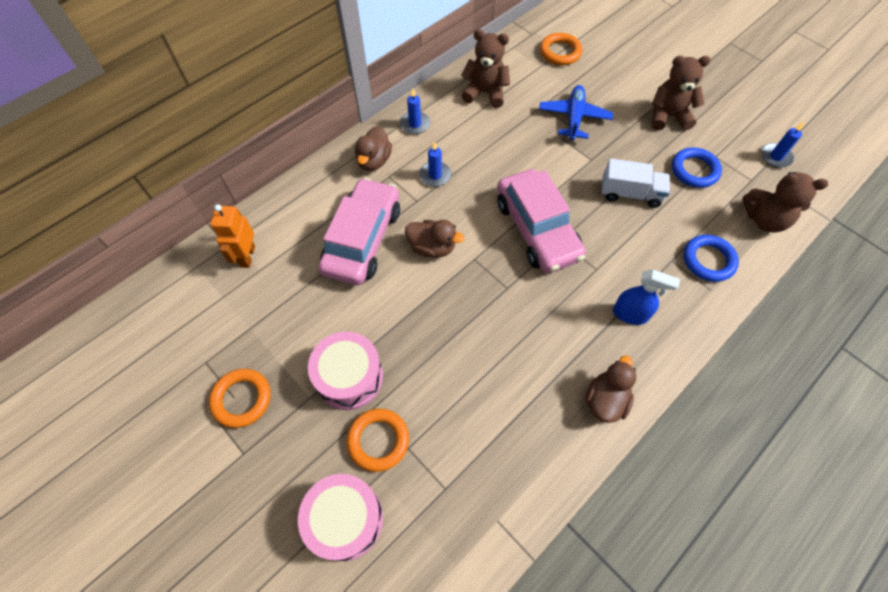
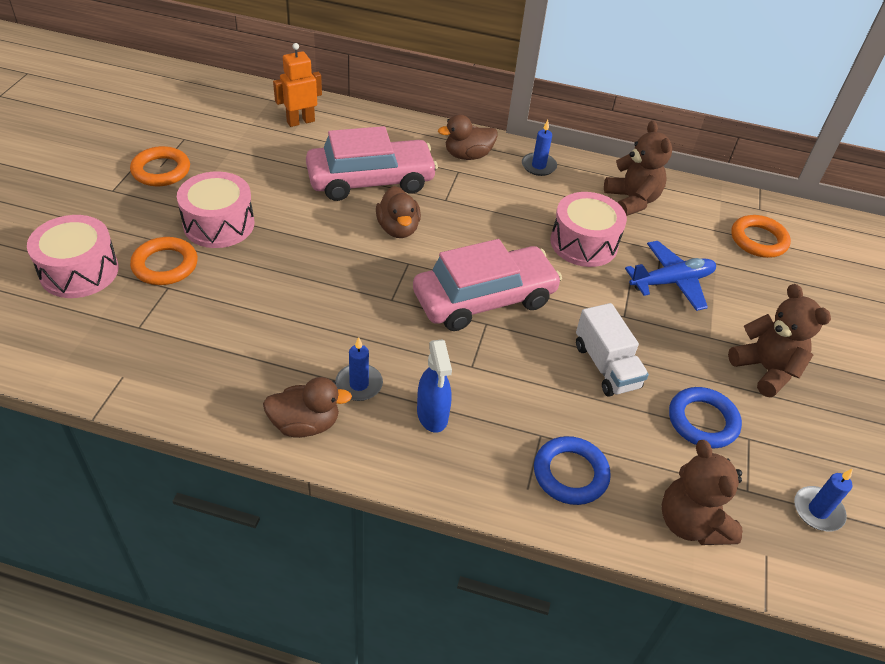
camera: 55 degrees right, 15 degrees down
(435, 175) = (487, 201): blue candle -> blue candle (359, 384)
(512, 143) = (584, 243): none -> pink drum
(537, 229) = (484, 299): pink car -> pink car turned 150 degrees counterclockwise

